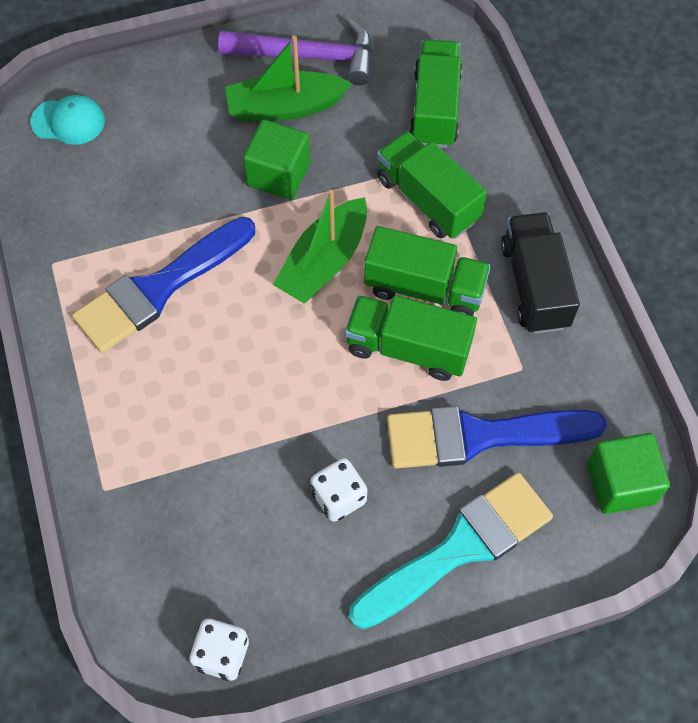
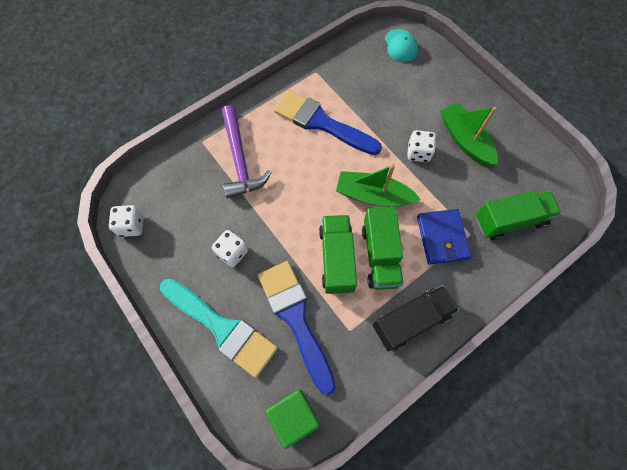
camera: 70 degrees right, 5 degrees up
(278, 174) = (418, 153): green cube -> white dice
(308, 56) = (507, 139): purple hammer -> purple hammer (240, 160)
(428, 199) = (442, 238): green truck -> blue wallet

